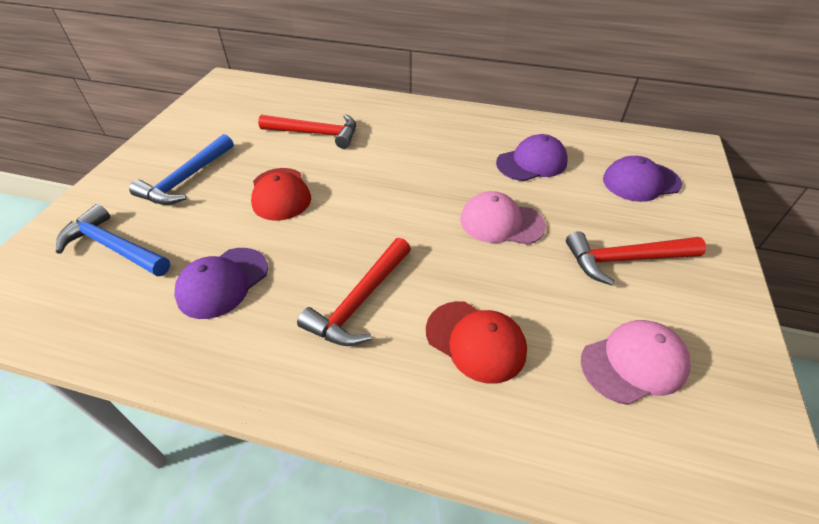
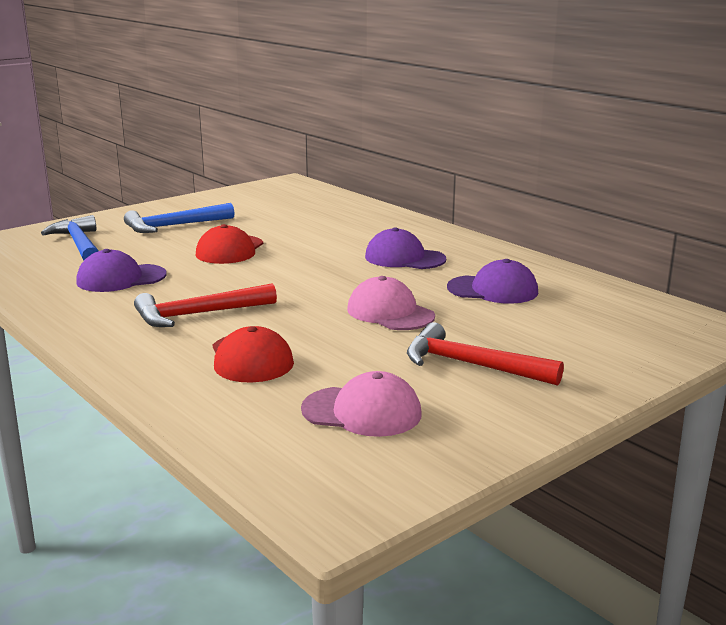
camera: 35 degrees right, 25 degrees down
(315, 134) = (314, 226): red hammer -> none
(640, 182) = (594, 331): purple cap -> purple cap (404, 258)

